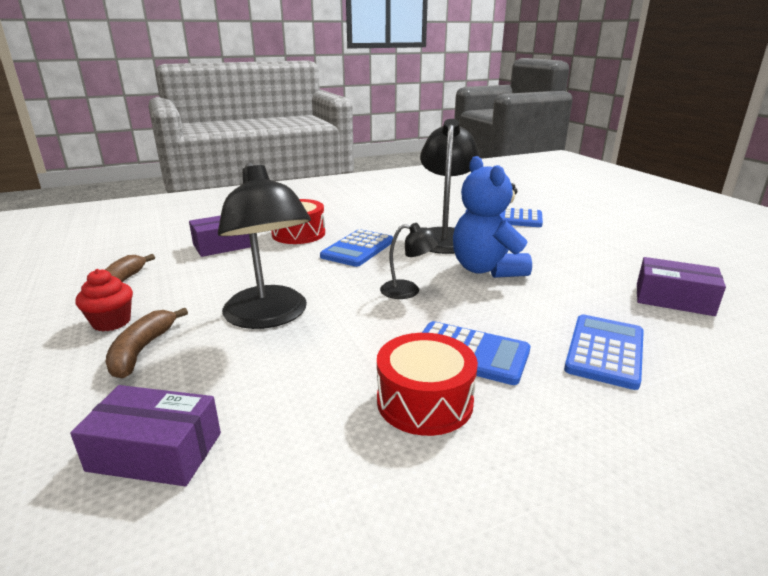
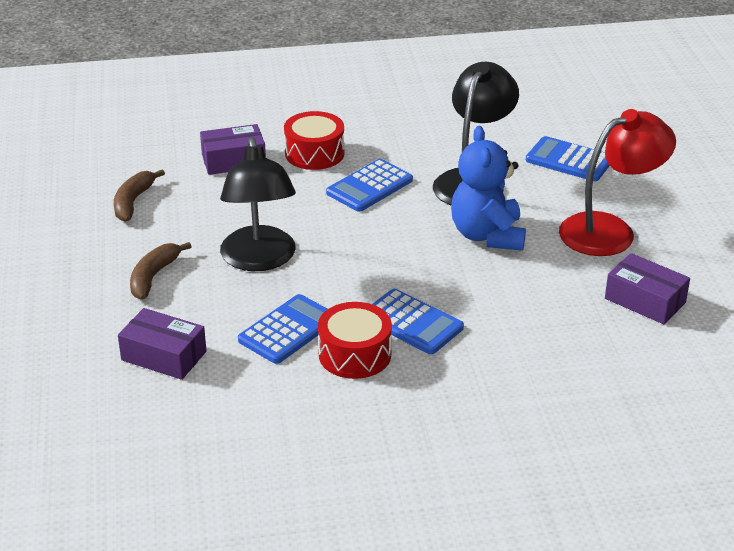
camera: 15 degrees right, 10 degrees up
(111, 322) = (128, 244): red cupcake -> none
(408, 291) = (395, 250): black lamp -> none
(585, 254) = (610, 230): none -> red lamp
(605, 351) = (527, 340): blue calculator -> blue calculator (288, 330)

